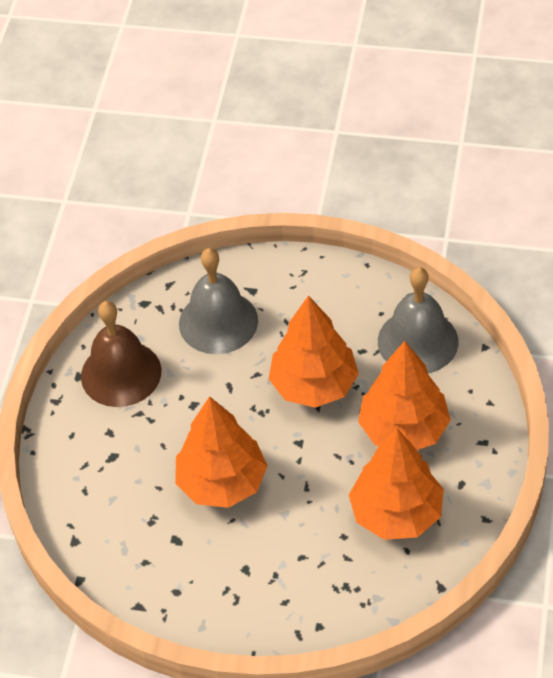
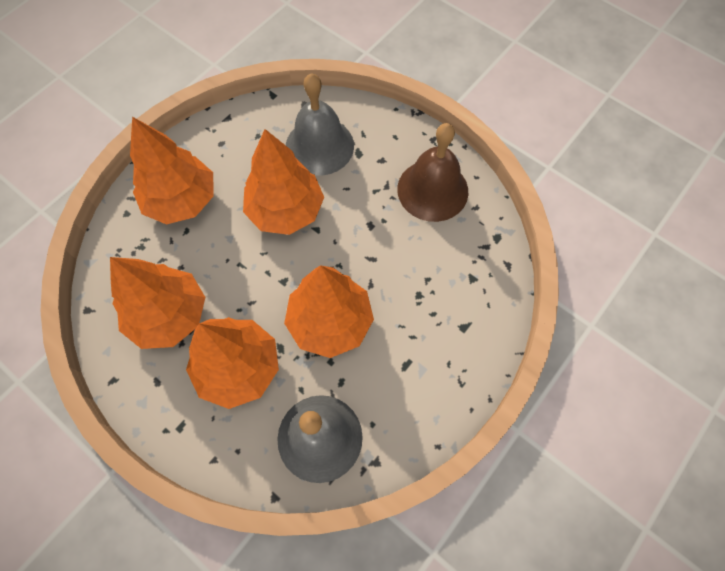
camera: 115 degrees right, 15 degrees up
(218, 322) = (443, 282): grey bell -> grey bell (319, 146)
(270, 583) = (181, 200): none -> orange tree

